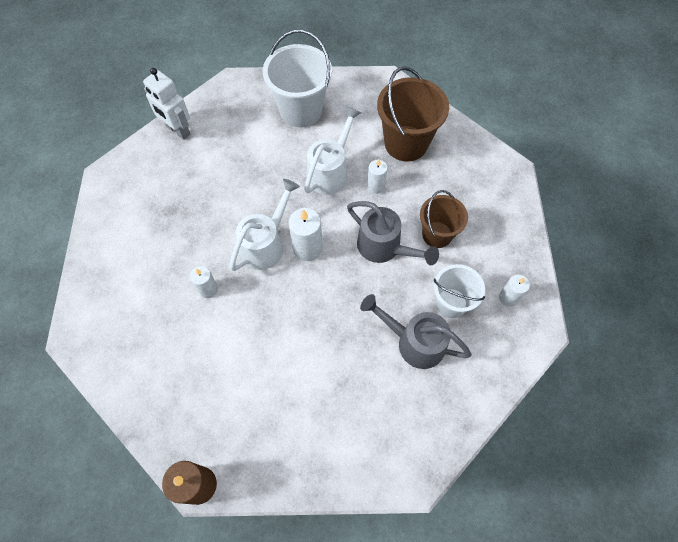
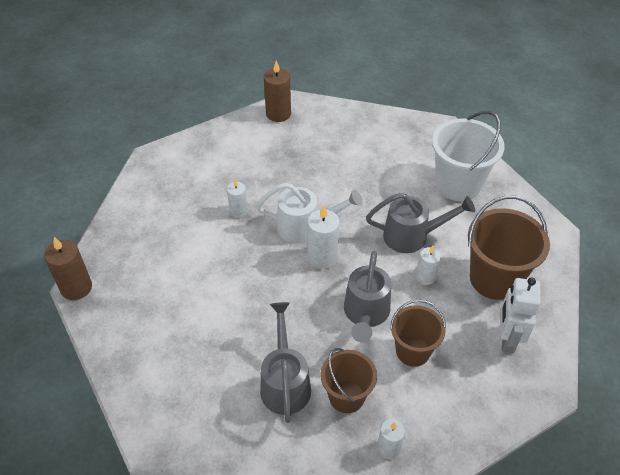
camera: 60 degrees right, 15 degrees down
(110, 194) = (278, 114): none -> brown candle
(178, 130) = (366, 120): white robot -> white robot (507, 338)
(330, 171) = (412, 236): white watering can -> grey watering can
(451, 303) = (346, 396): white bucket -> brown bucket

